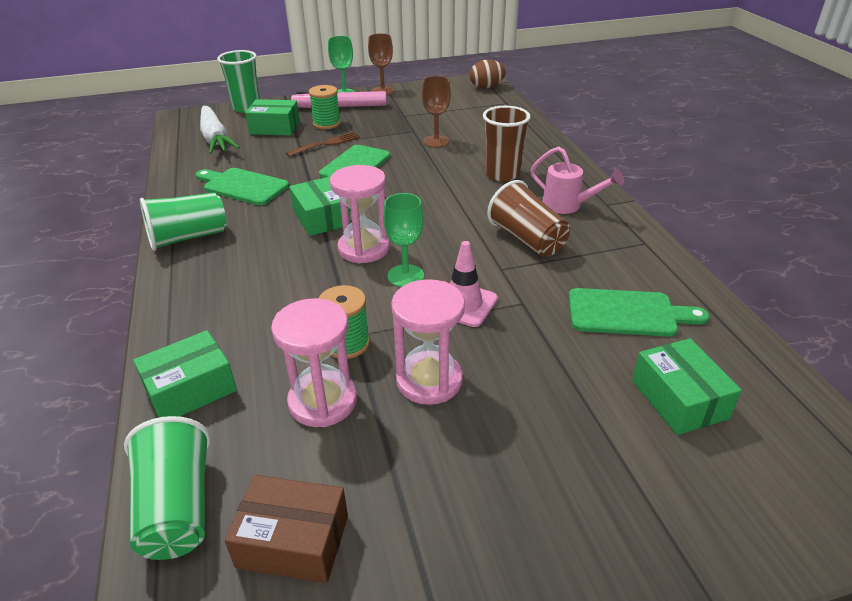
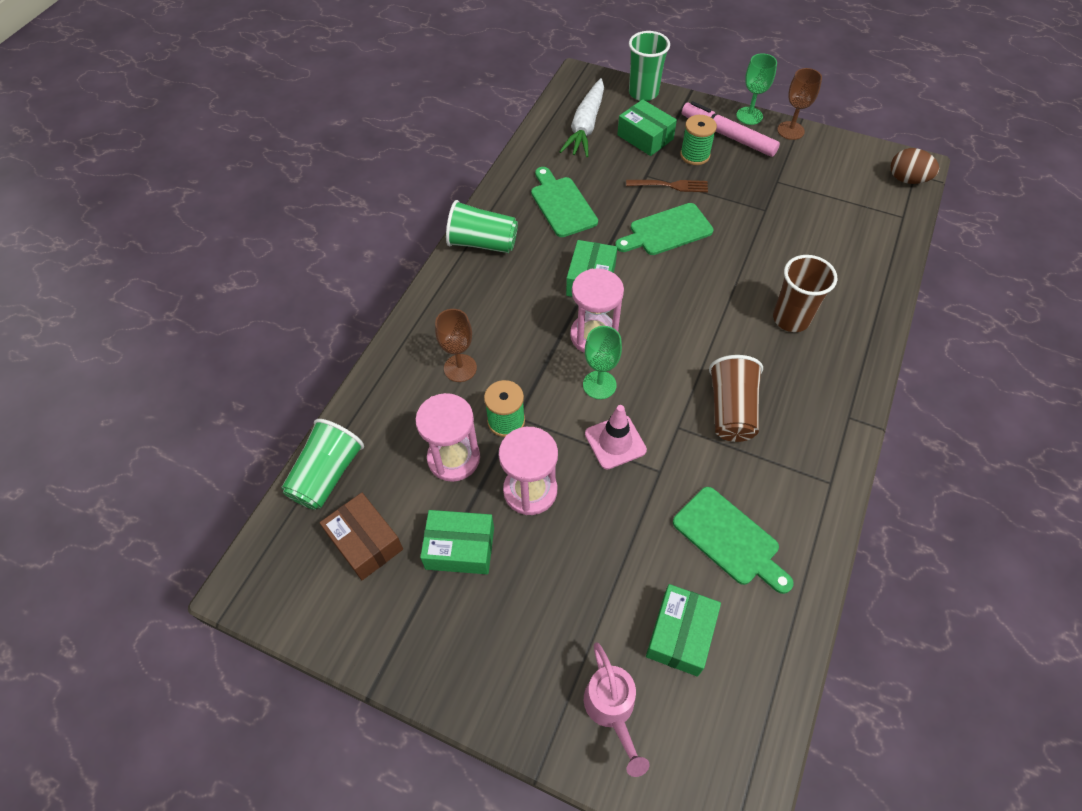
camera: 40 degrees right, 20 degrees up
(190, 389) = (389, 392): green box -> green box (460, 548)
(436, 141) = (773, 237): brown goblet -> brown goblet (460, 368)
(568, 206) = (809, 395): pink watering can -> pink watering can (612, 710)

